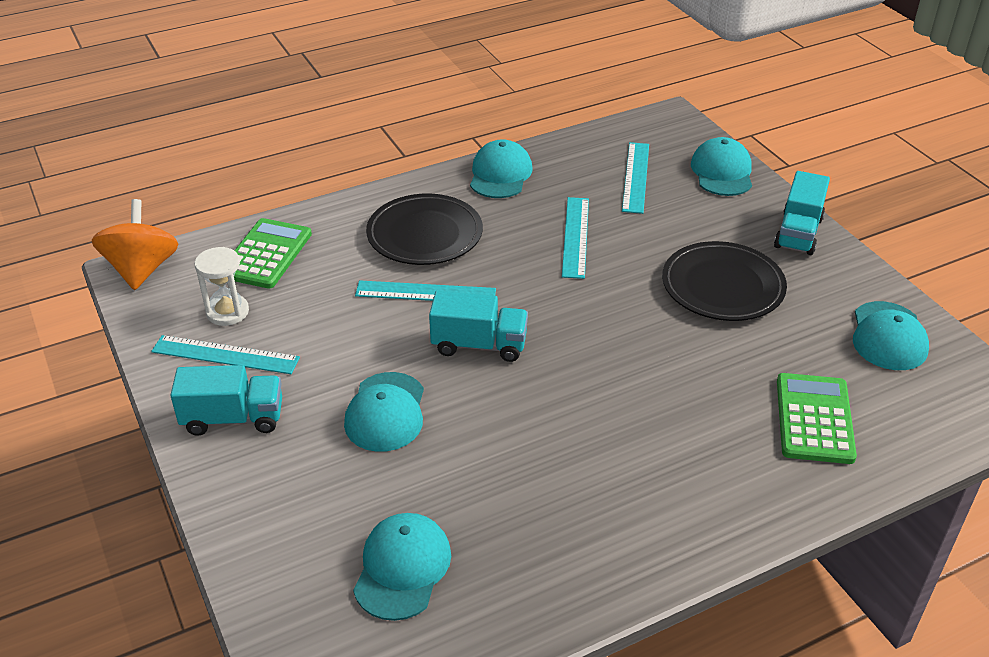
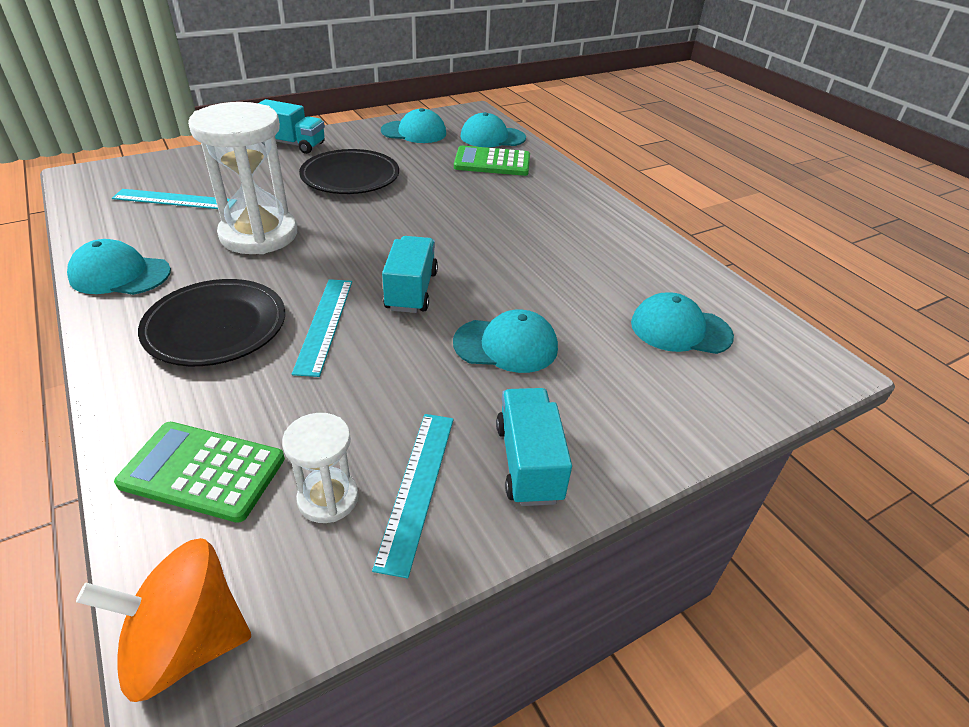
camera: 95 degrees left, 0 degrees up
(575, 236) = (259, 235): turquoise ruler -> white hourglass
(722, 172) = (191, 162): turquoise cap -> turquoise cap (492, 137)

